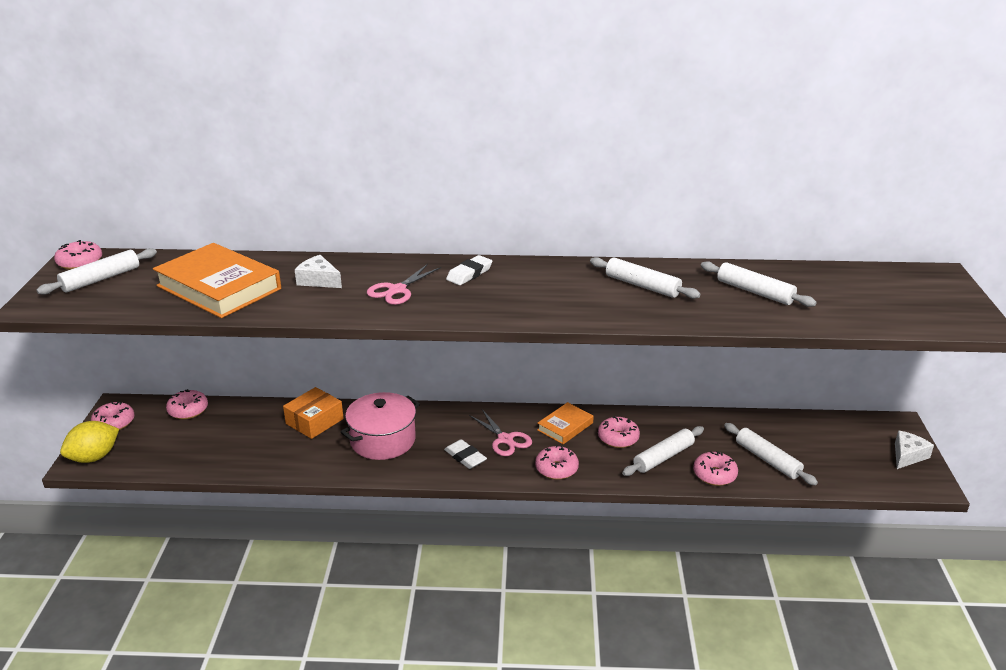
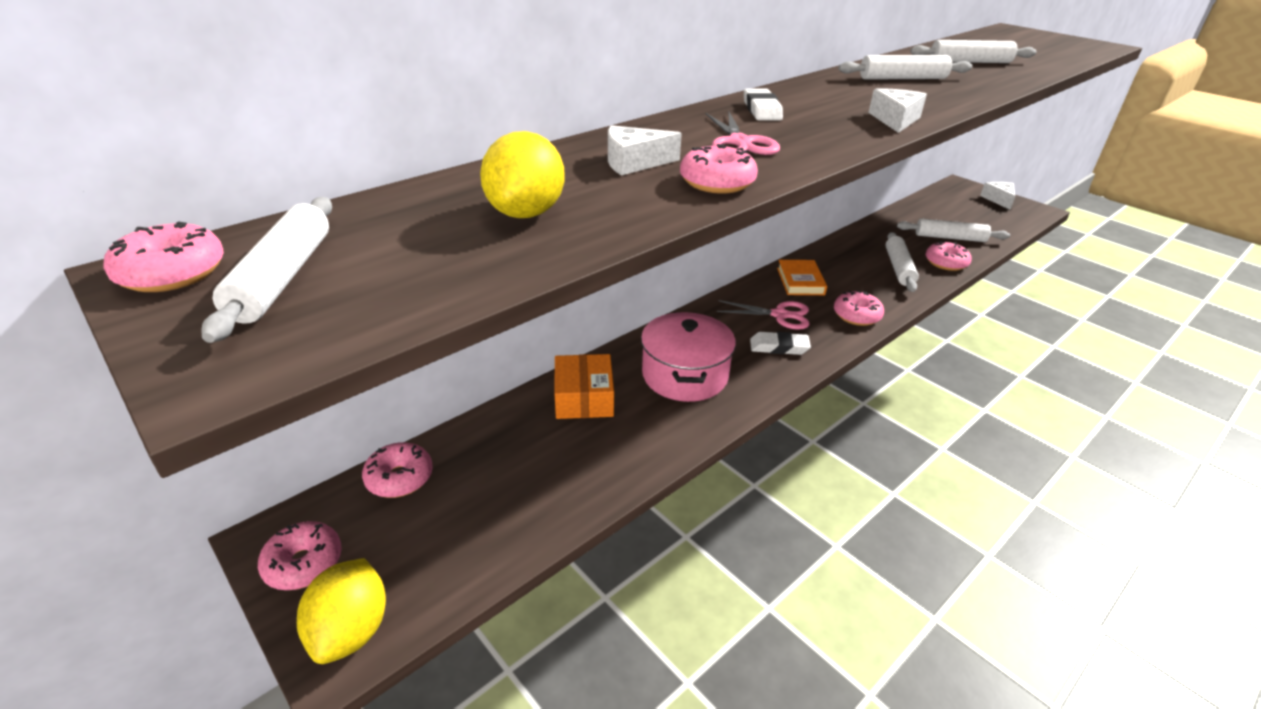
camera: 45 degrees left, 5 degrees up
(219, 287) = (526, 213): orange book -> yellow lemon
(530, 313) = (895, 120): none -> white cheese
(618, 438) = (848, 270): pink donut -> pink donut (717, 182)

